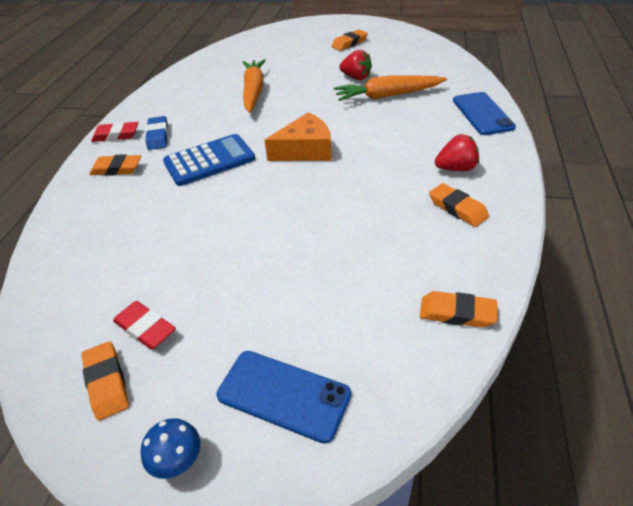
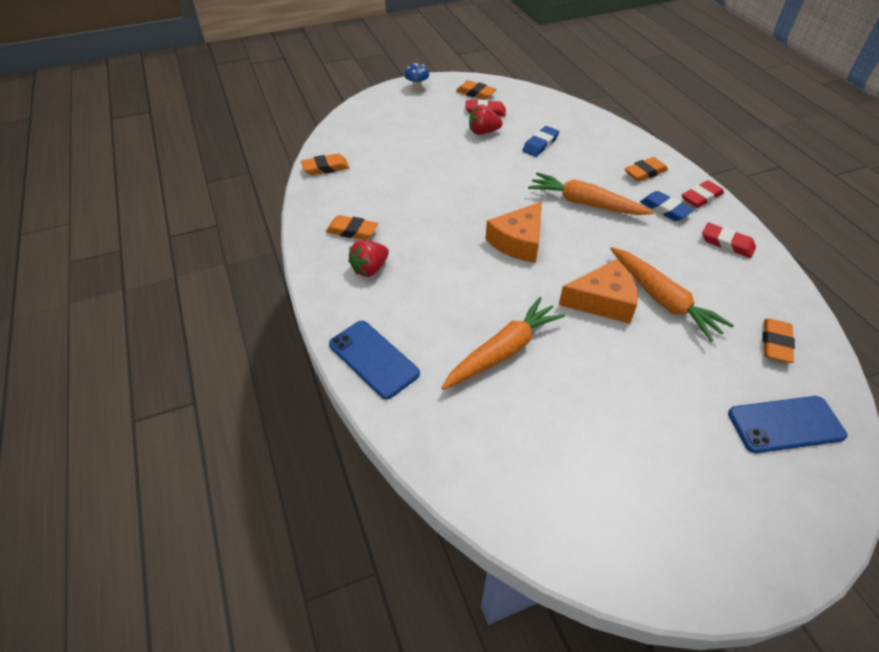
camera: 145 degrees right, 5 degrees up
(157, 238) = (540, 144): none -> blue eraser
(160, 104) = (727, 243): none -> red eraser
(209, 161) = (585, 203): blue calculator -> orange carrot
(283, 395) = (393, 114): blue phone -> blue phone (785, 424)
(292, 100) = (602, 301): none -> orange cheese
(349, 43) = (669, 472): orange eraser -> orange eraser (775, 343)
(356, 77) = (572, 375): red strawberry -> red strawberry (483, 132)

